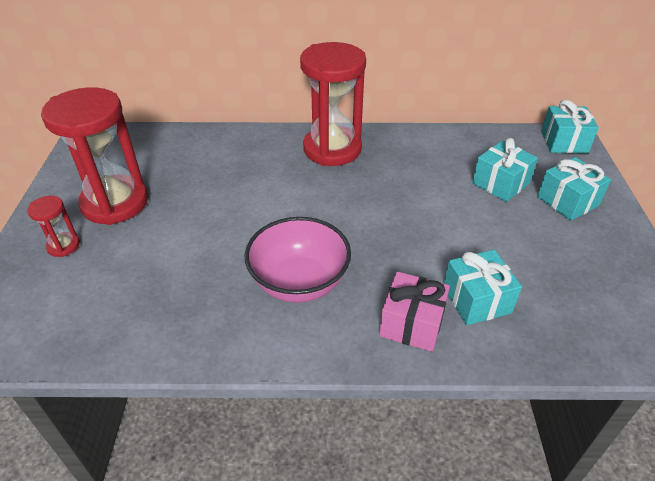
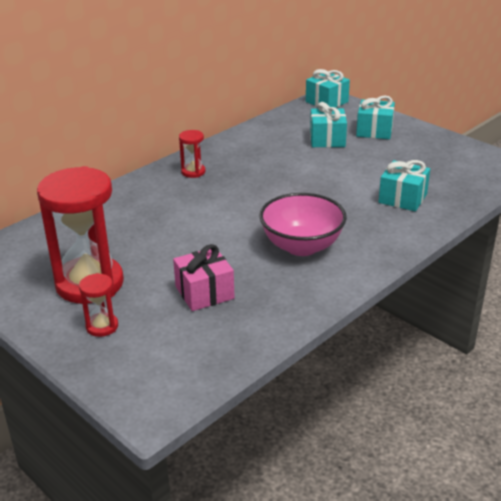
camera: 45 degrees left, 10 degrees down
(332, 149) = (193, 172): red hourglass -> red hourglass, size x0.44
(412, 324) = (390, 226): pink gift -> pink gift (204, 292)

